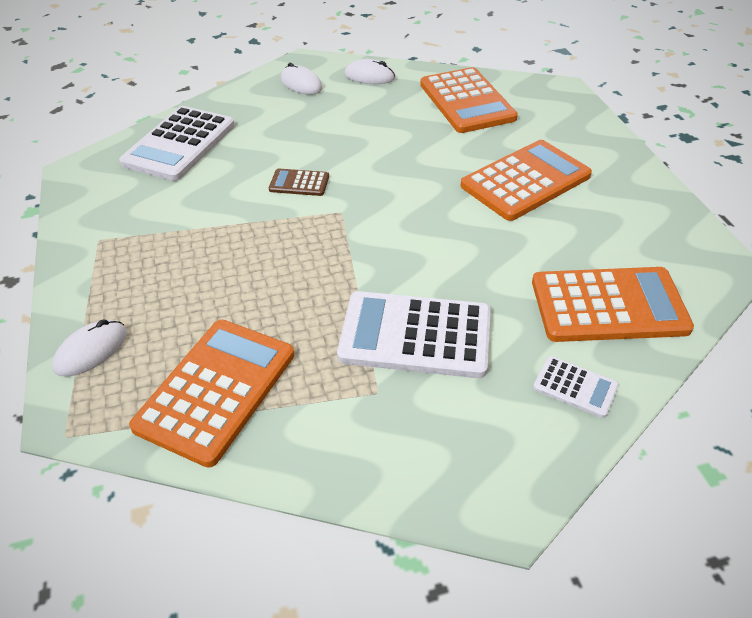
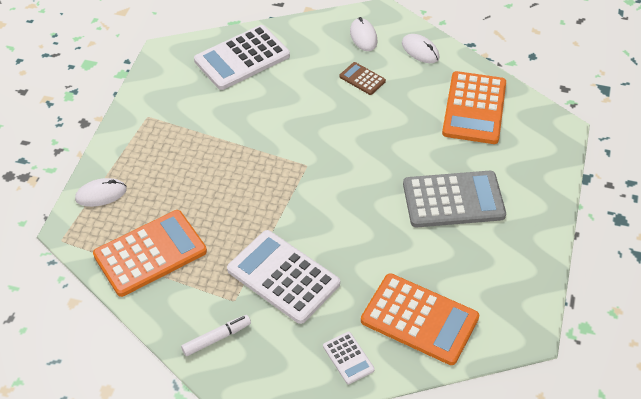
camera: 30 degrees right, 5 degrees up
(299, 183) = (297, 128): brown calculator -> brown calculator (362, 79)
(393, 450) = (216, 338): none -> white marker
(525, 181) = (453, 200): orange calculator -> grey calculator

